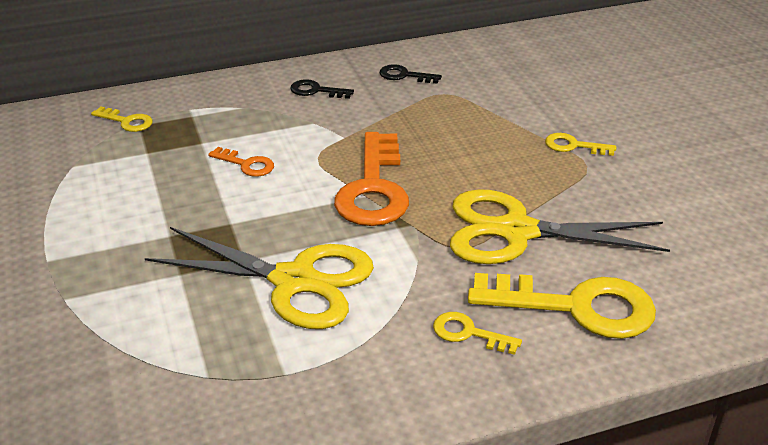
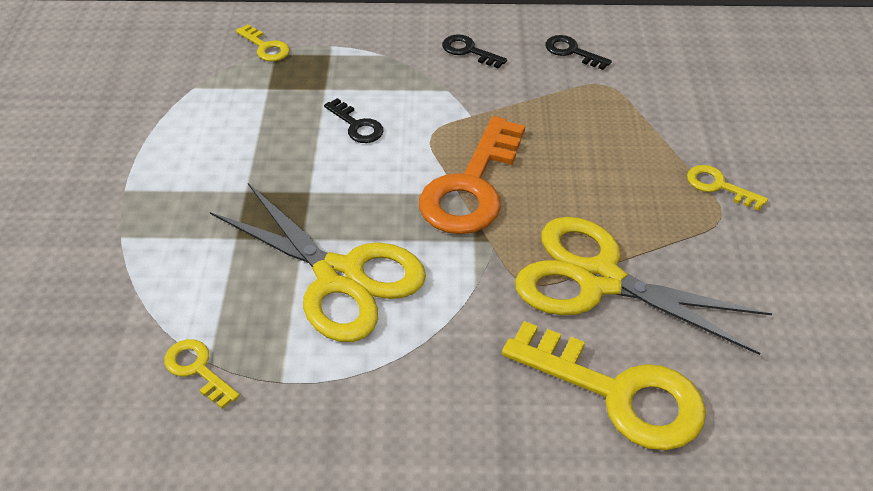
camera: 20 degrees right, 10 degrees up
(246, 164) = (357, 125): orange key -> black key
(468, 333) = (486, 390): yellow key -> yellow key (197, 369)

